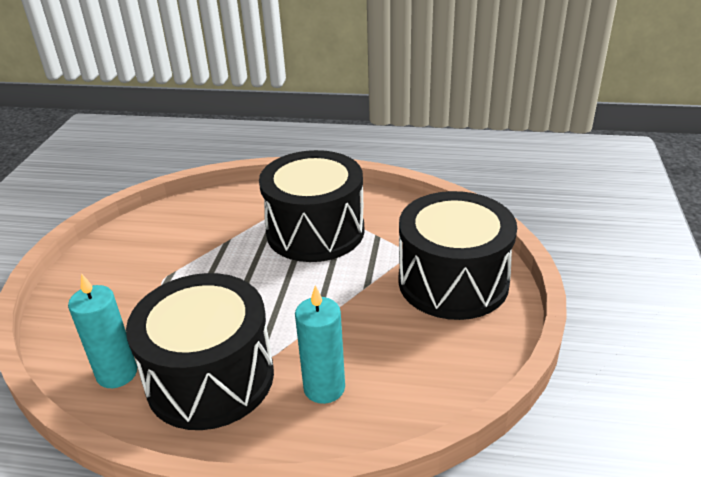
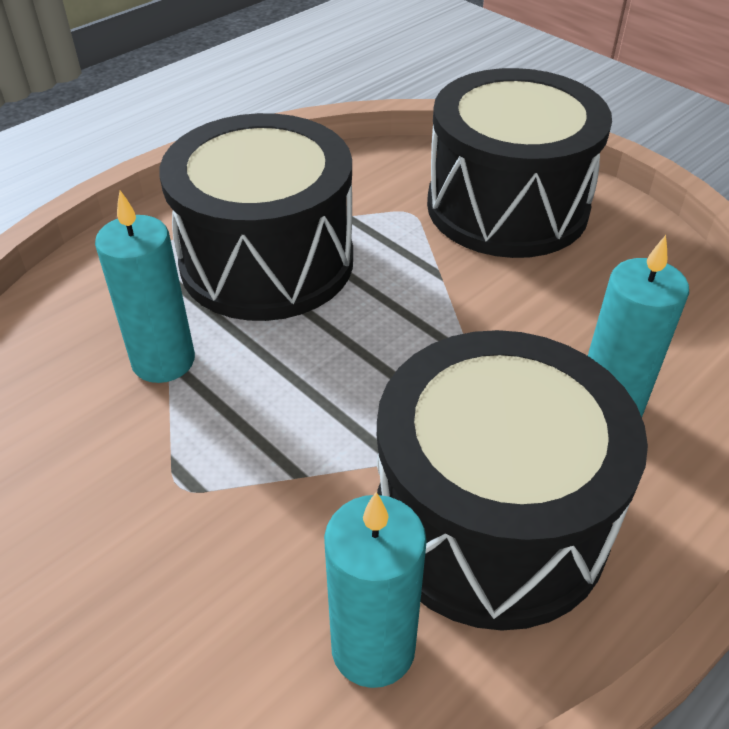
camera: 55 degrees left, 10 degrees up
(224, 240) = (163, 361): none -> turquoise candle

